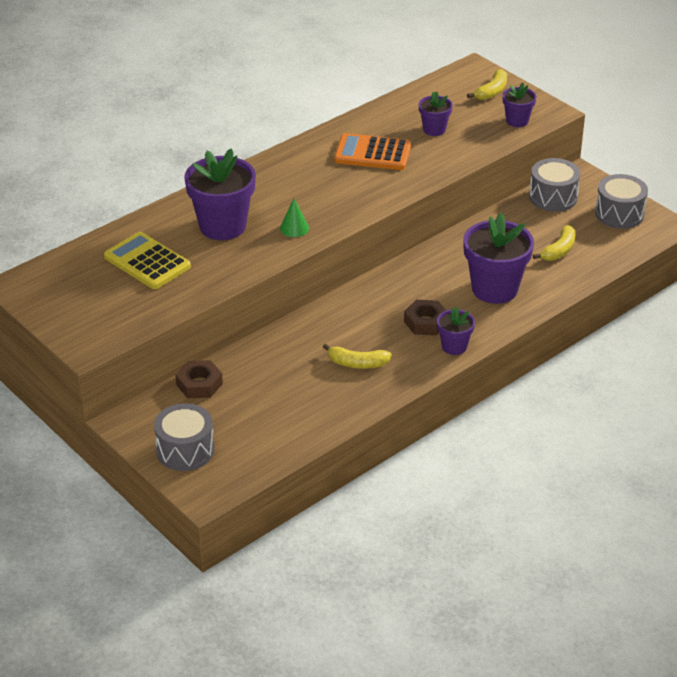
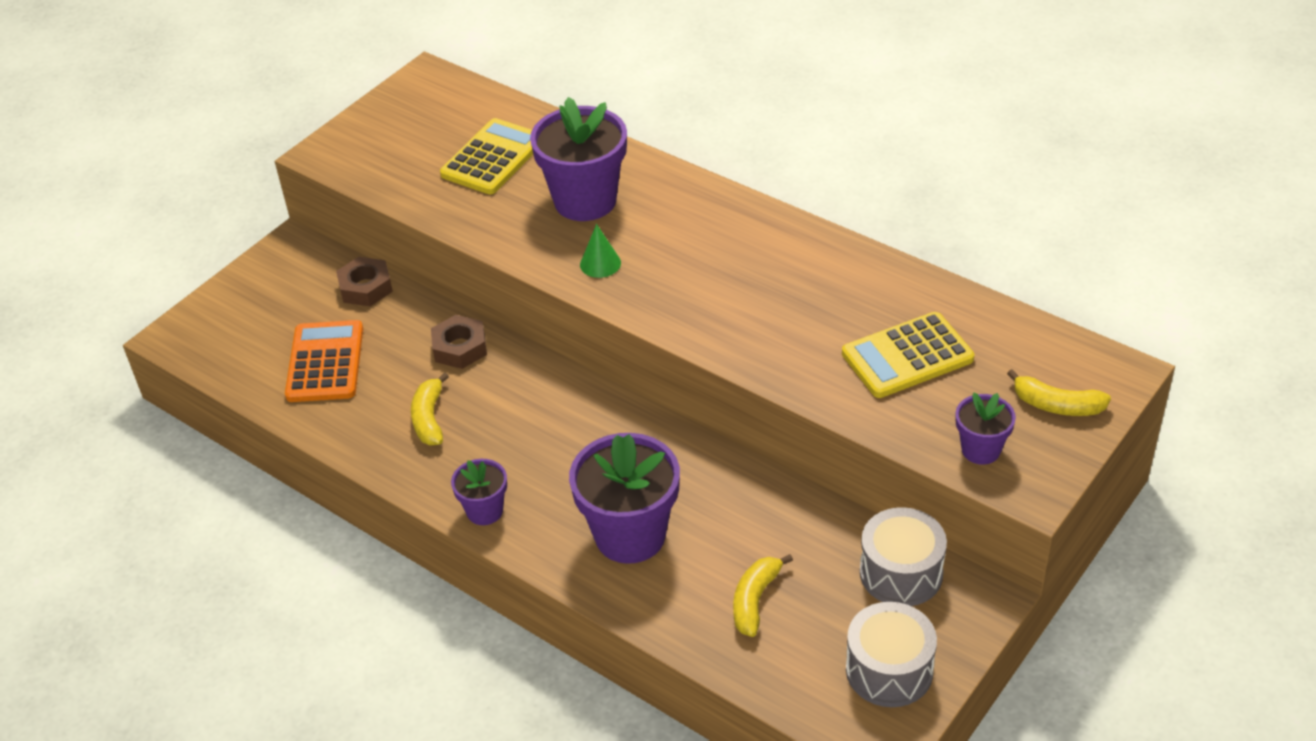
camera: 80 degrees right, 5 degrees up
(185, 450) = (248, 303): grey drum -> none
(372, 153) = (812, 303): orange calculator -> orange calculator (325, 362)
(425, 322) = (532, 471): brown nut -> brown nut (460, 348)
(434, 129) = (907, 356): purple flower pot -> yellow calculator
(559, 250) = (755, 600): yellow banana -> yellow banana turned 90 degrees clockwise

